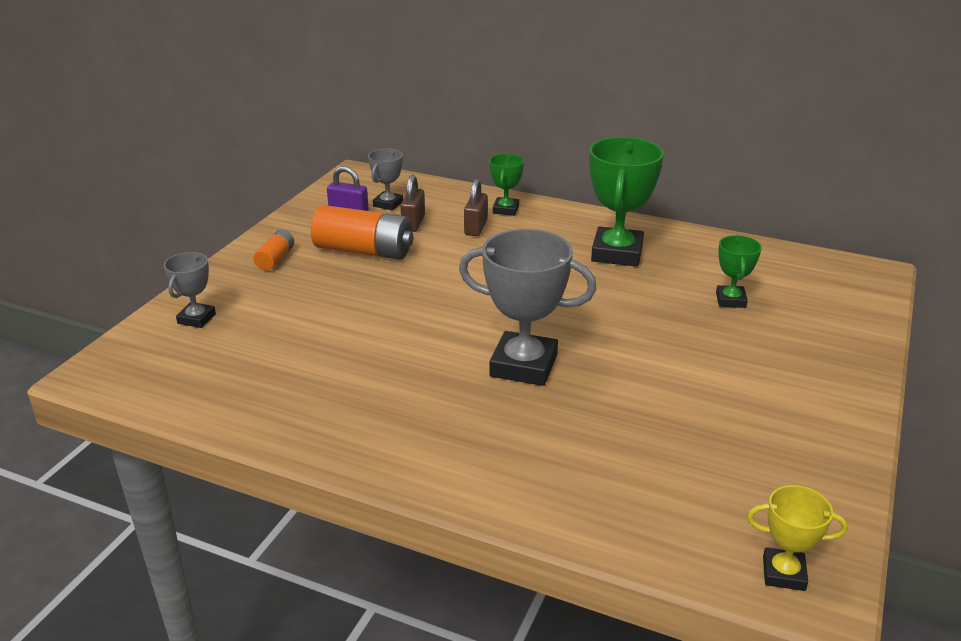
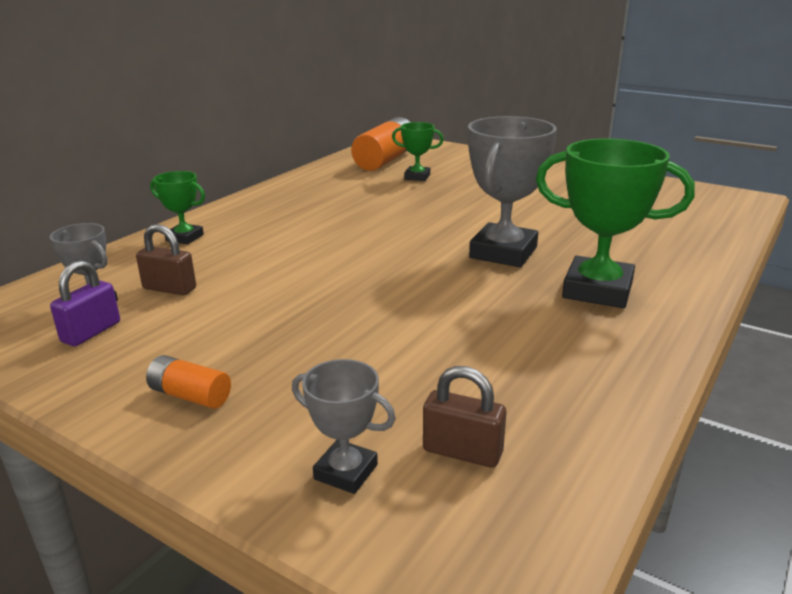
camera: 80 degrees left, 5 degrees down
(364, 251) = (219, 323): orange battery -> orange battery (385, 160)
(475, 228) = (214, 255): brown padlock -> brown padlock (462, 452)
(617, 253) = (318, 202): green trophy -> green trophy (597, 290)
(783, 573) = (732, 203): yellow trophy -> none

